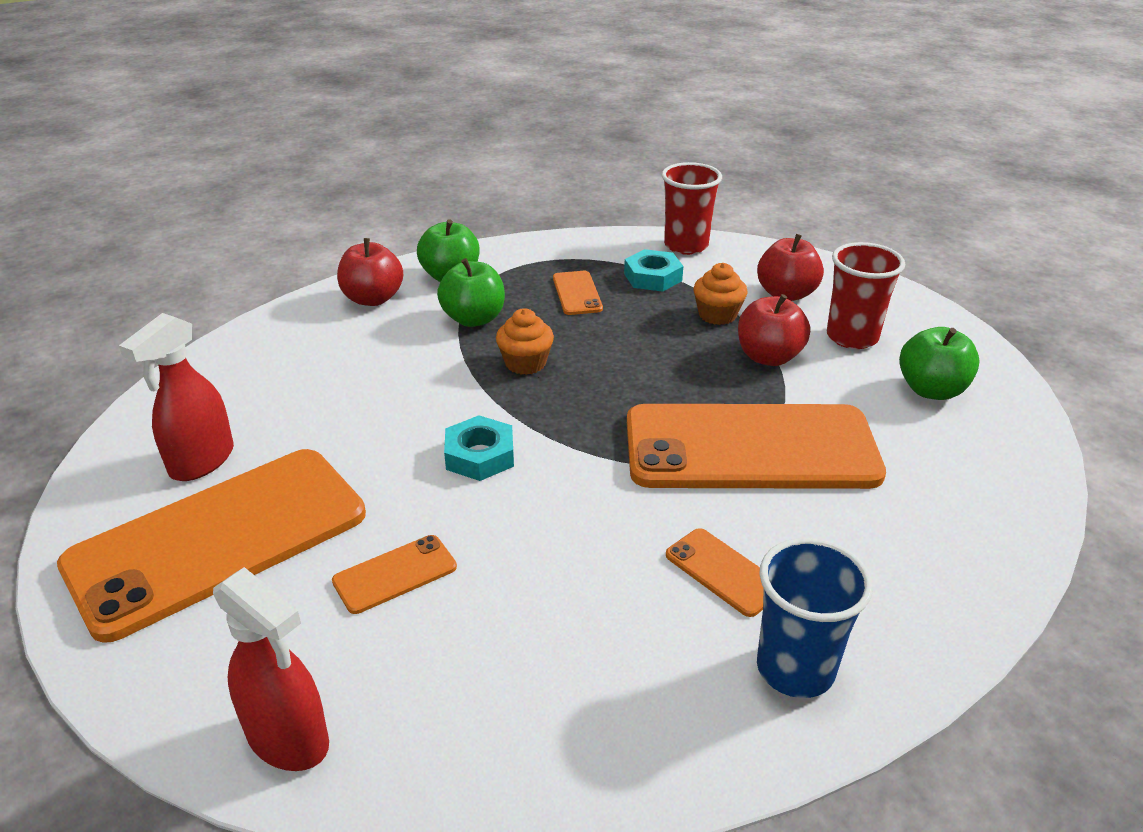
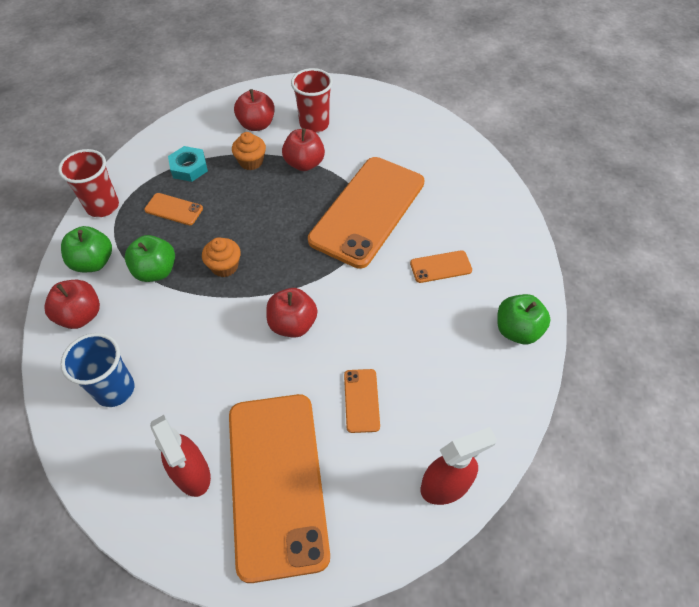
camera: 60 degrees left, 20 degrees up
(480, 455) = (293, 324): turquoise nut -> red apple
(686, 246) = (170, 136): red cup -> red cup (103, 206)
(795, 669) = (506, 273): blue cup -> blue cup (115, 389)
(931, 390) = (375, 124): green apple -> green apple (517, 330)

